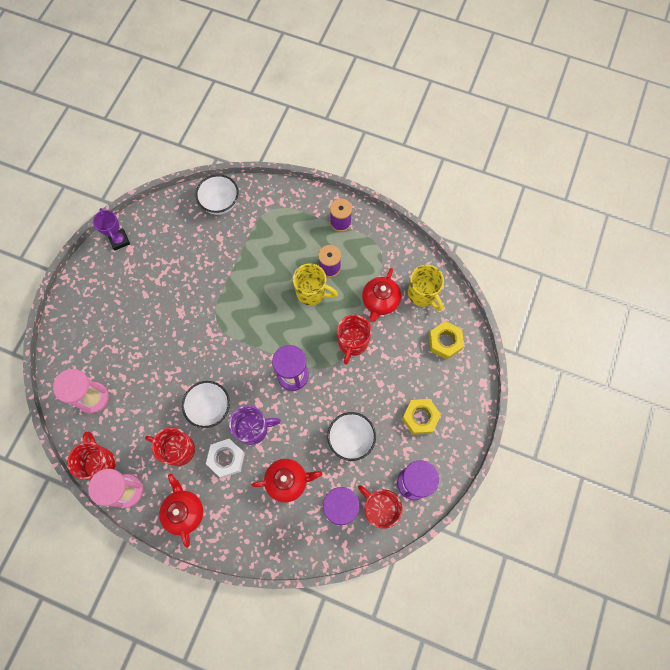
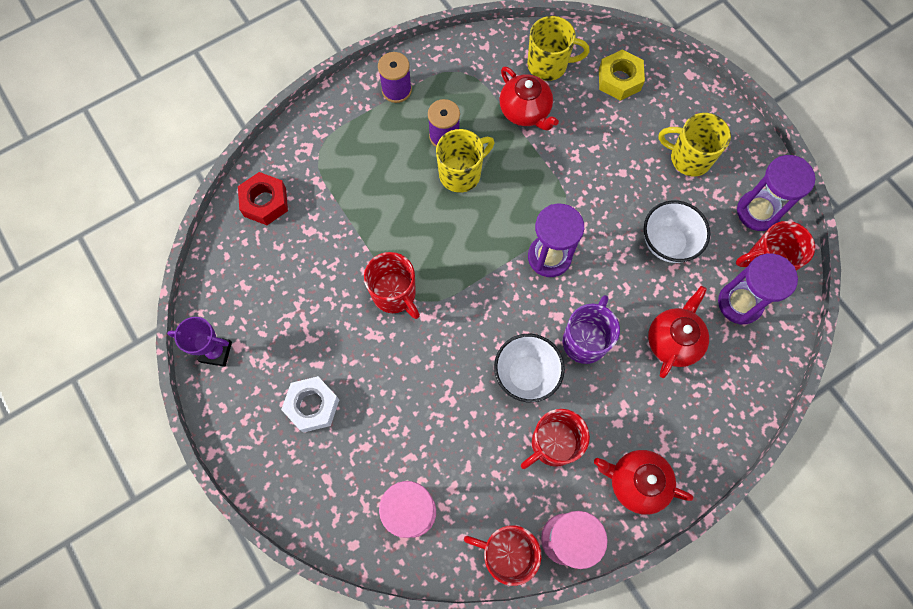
camera: 55 degrees left, 0 degrees up
(220, 204) = (265, 202): white bowl -> red nut
(226, 459) = (602, 393): white nut -> white nut (312, 406)
(352, 343) = (554, 170): red mug -> red mug (395, 294)
(420, 417) = (689, 158): yellow nut -> yellow mug

